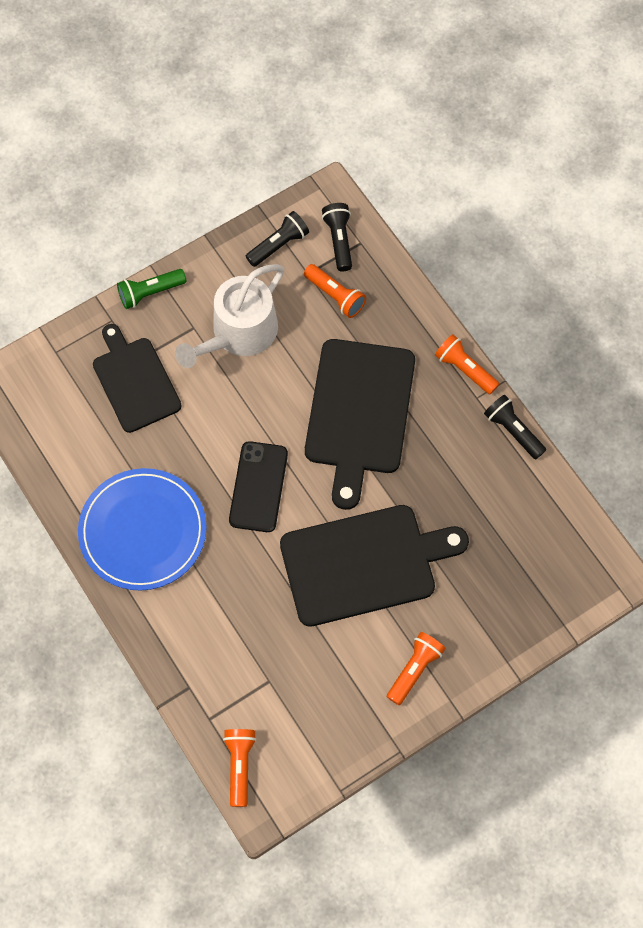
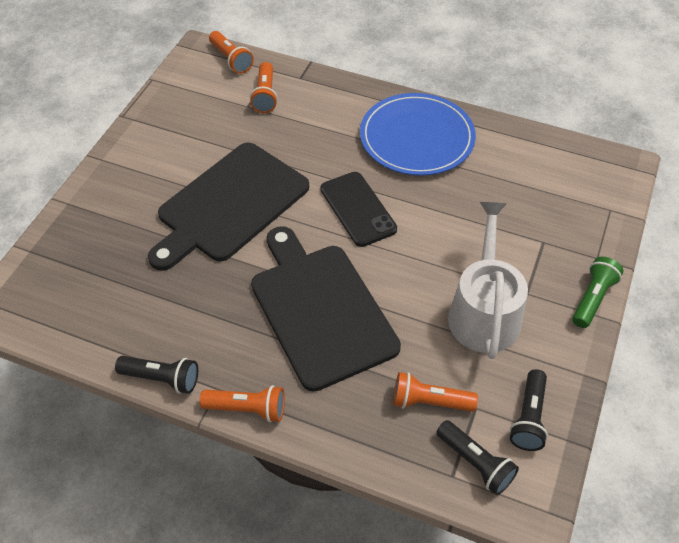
camera: 145 degrees right, 15 degrees down
(135, 381) = (528, 225): black cutting board -> none
(414, 670) = (141, 162): orange flashlight -> orange flashlight (265, 95)

